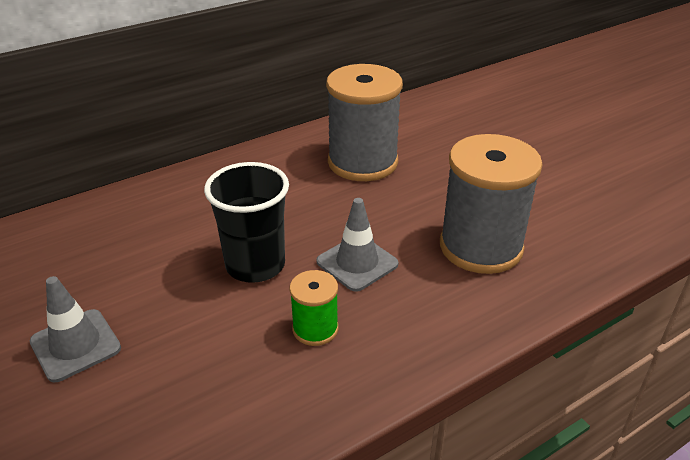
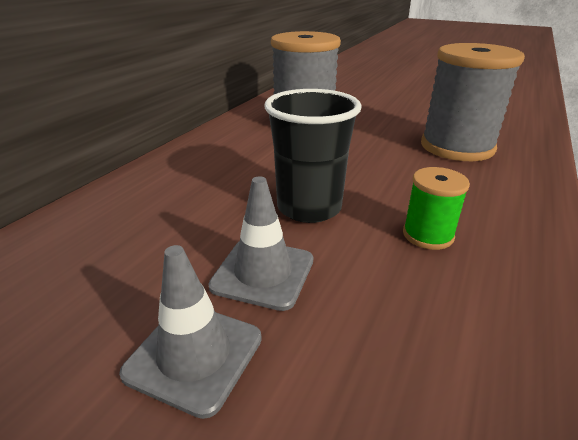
camera: 30 degrees left, 5 degrees down
(357, 263) = (390, 180): grey traffic cone -> grey traffic cone (263, 273)

